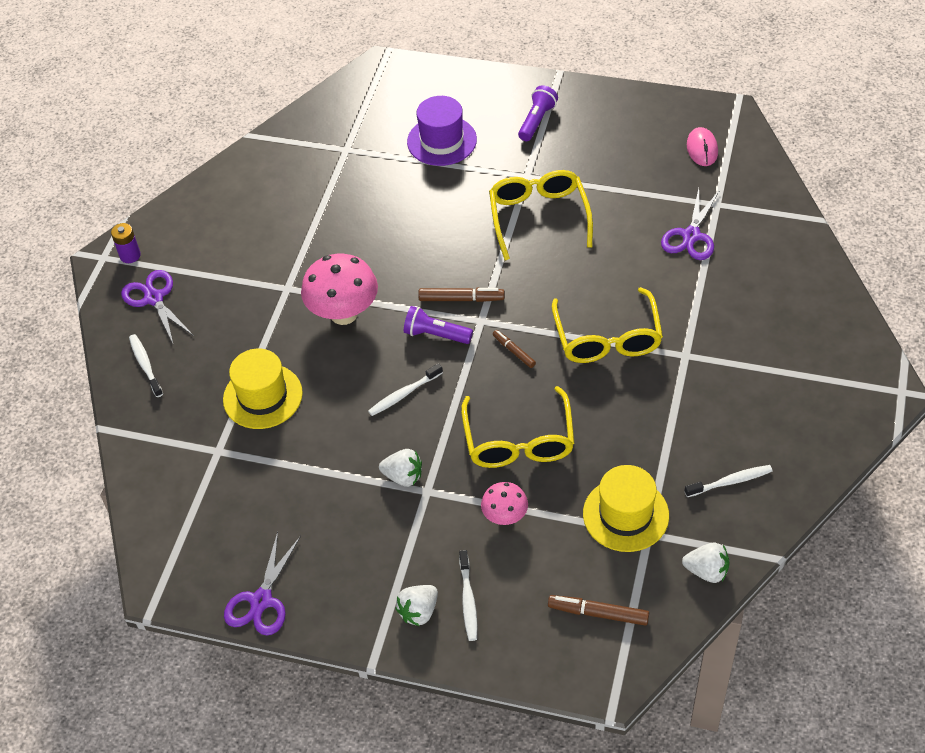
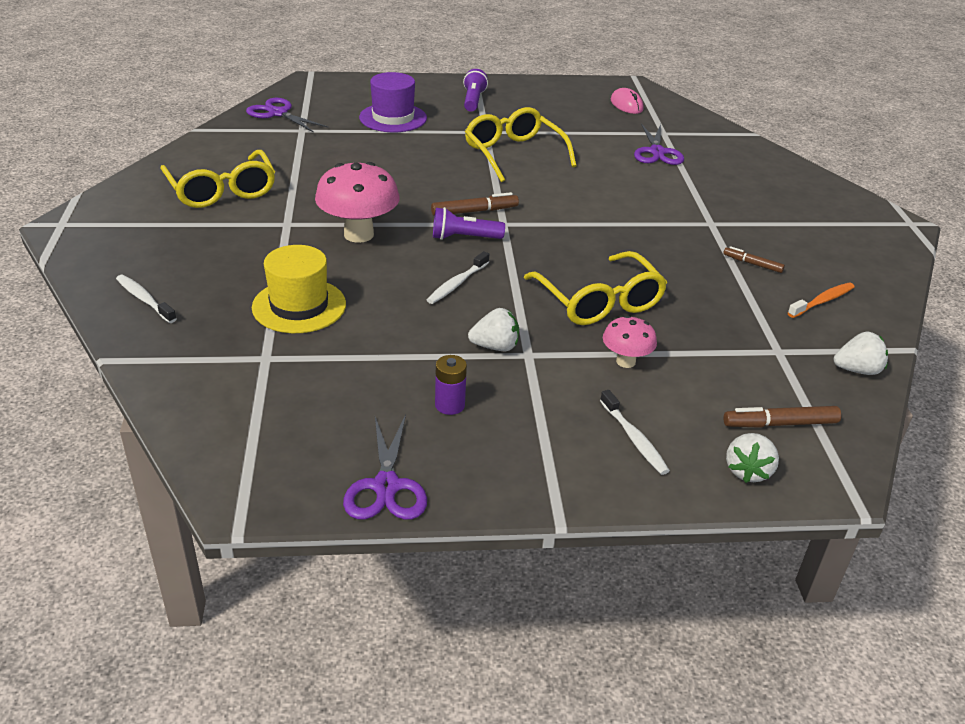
camera: 25 degrees left, 15 degrees down
(130, 255) = (94, 219): purple battery -> purple battery (450, 405)
(154, 298) = (135, 247): purple scissors -> purple scissors (278, 113)
(419, 611) = (585, 460): white strawberry -> white strawberry (747, 471)
(514, 351) = (550, 240): brown marker -> brown marker (752, 264)
(607, 338) = (632, 221): yellow glasses -> yellow glasses (222, 191)
(625, 514) = (745, 340): yellow hat -> none
(730, 482) = (822, 301): white toothbrush -> orange toothbrush

